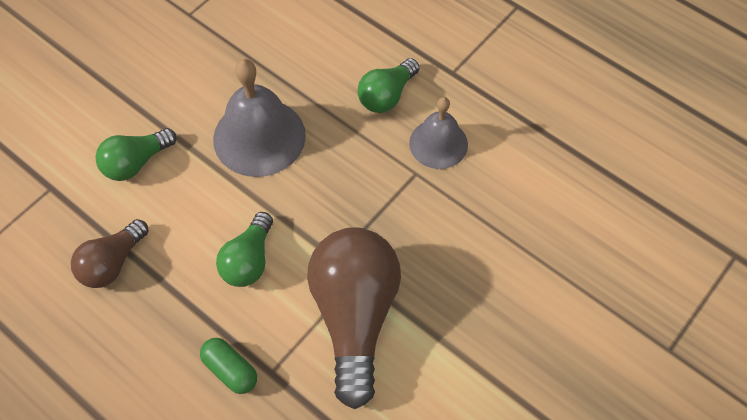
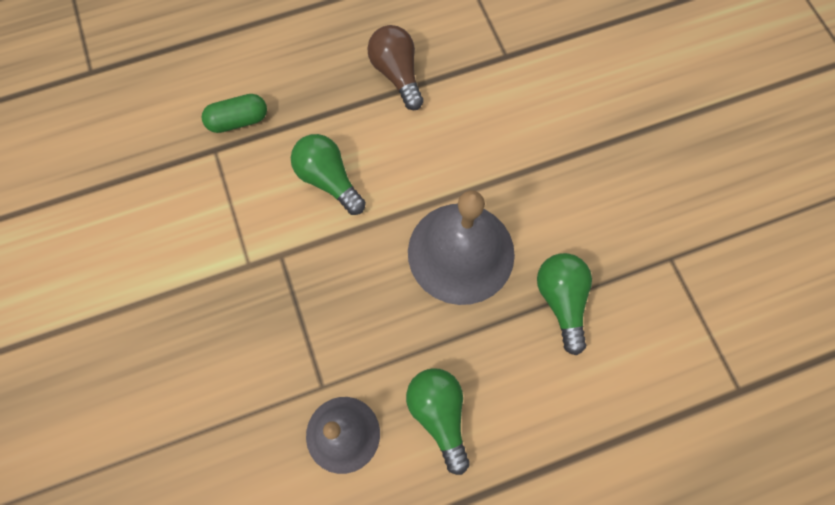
camera: 120 degrees right, 10 degrees up
(136, 163) = (494, 131): green light bulb -> green light bulb (561, 301)
(355, 316) = (214, 240): brown light bulb -> none

